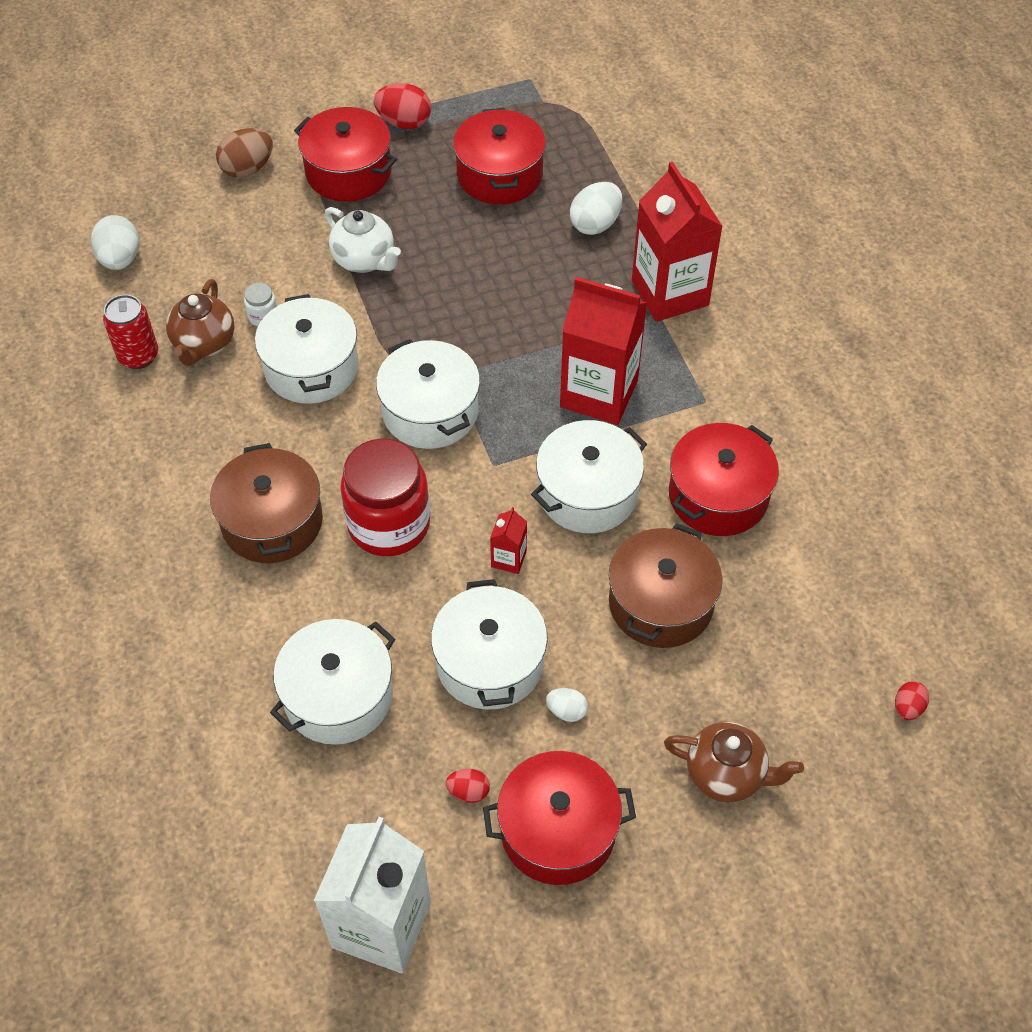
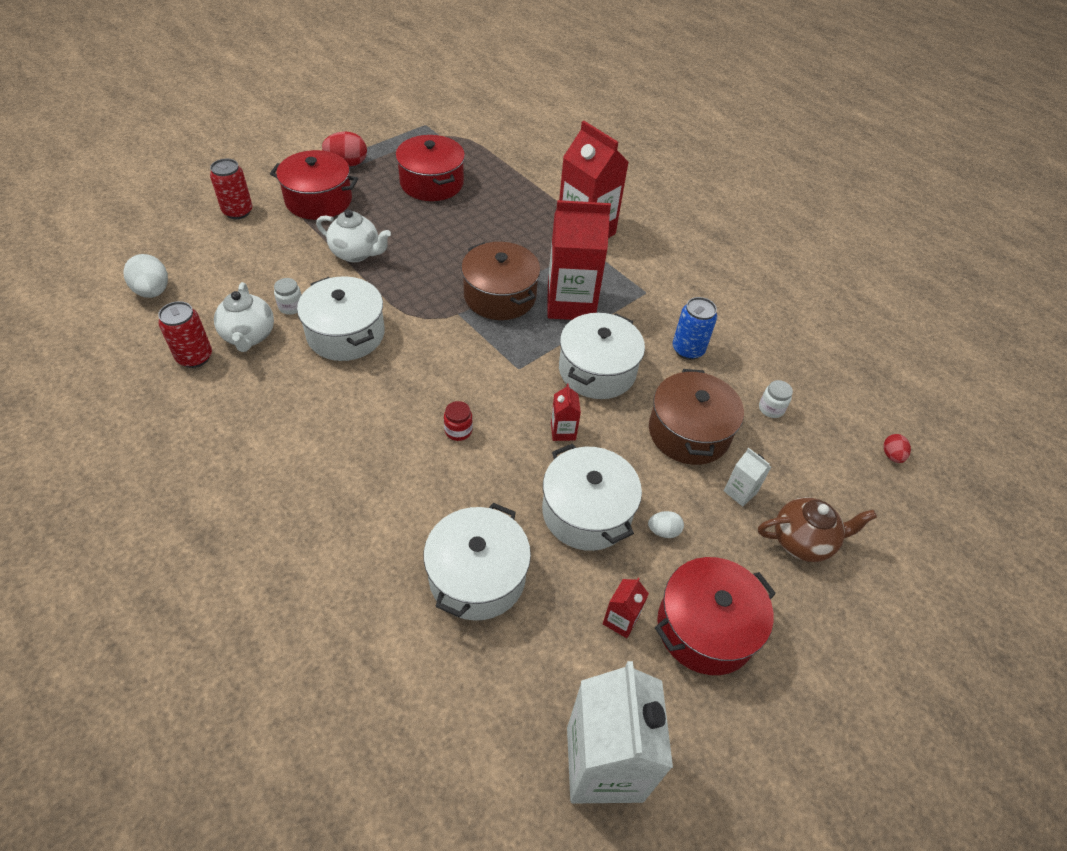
camera: 25 degrees left, 5 degrees down
(204, 344) = (249, 336): brown teapot -> white teapot
(247, 169) = (238, 212): brown egg -> red can
(272, 521) = (361, 454): brown pot -> brown pot (500, 296)
(389, 524) = (458, 431): red jar -> red jar, size x0.40
(430, 411) = (453, 343): white pot -> none
(468, 791) = (620, 620): red egg -> red carton
(595, 224) = (513, 200): white egg -> none
(683, 694) = (740, 492): none -> white carton
(718, 495) = (688, 350): red pot -> blue can
(783, 603) = (771, 409): none -> white jar

